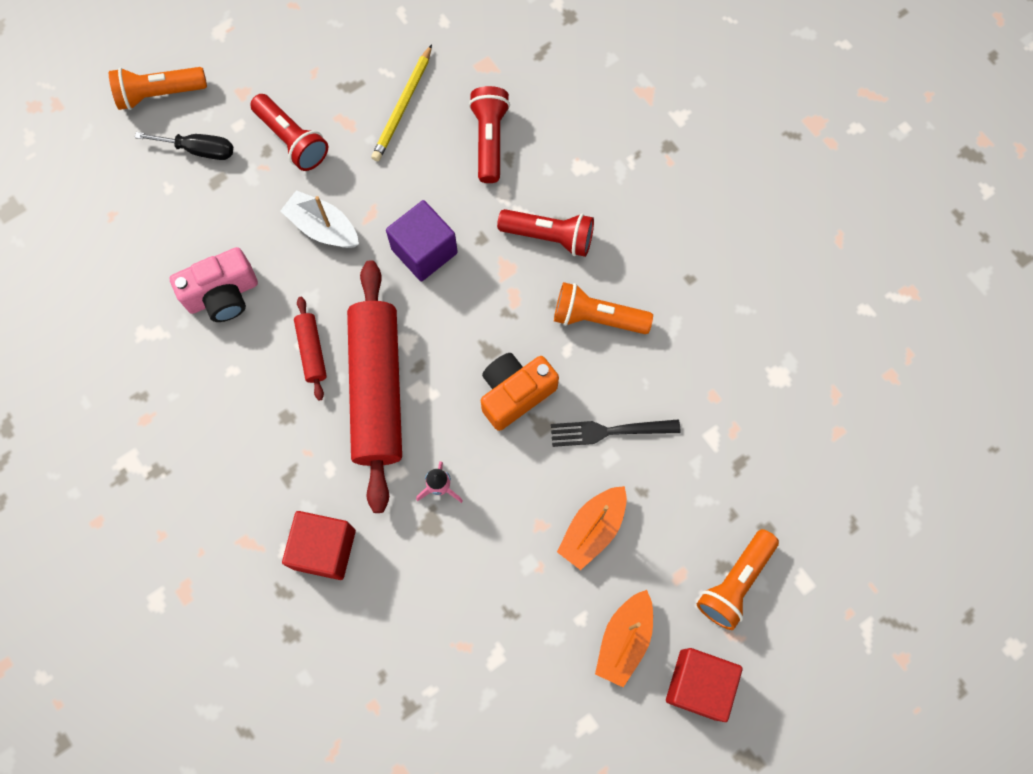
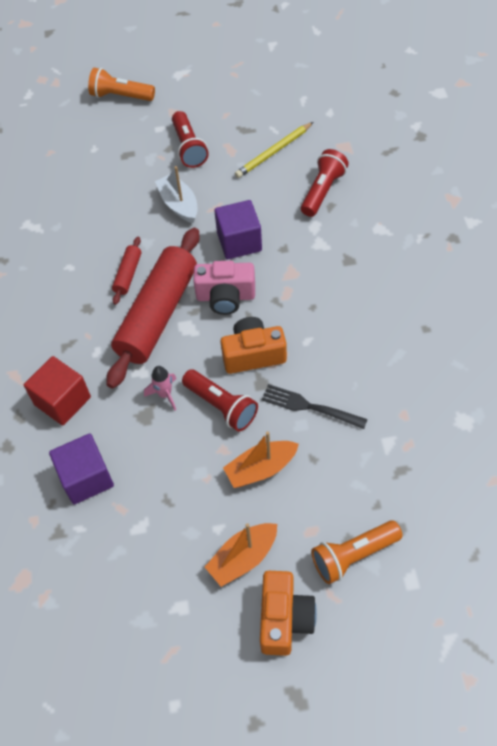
camera: 30 degrees right, 15 degrees down
(199, 150) = (126, 134): black screwdriver -> none
(223, 295) = (90, 220): pink camera -> pink camera (225, 297)
(405, 629) = (86, 478): none -> purple cube
(549, 236) = (333, 264): red flashlight -> red flashlight (221, 406)
(597, 317) = (341, 328): orange flashlight -> none
(698, 684) = (284, 618): red cube -> orange camera

